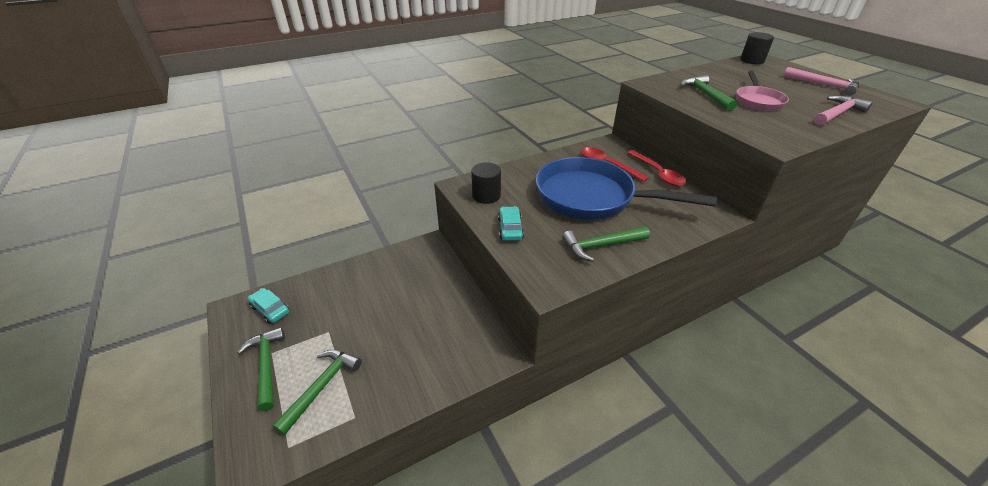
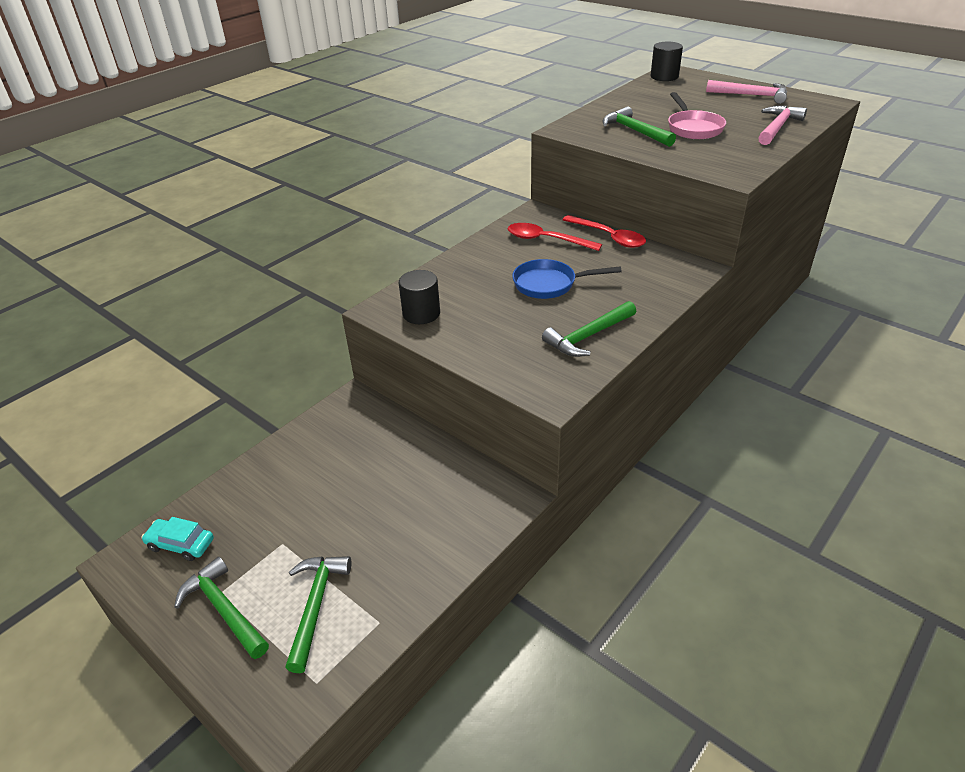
camera: 20 degrees left, 0 degrees up
(510, 229) = (474, 345): turquoise car -> none
(592, 198) = (549, 284): blue pan -> blue pan, size x0.51

